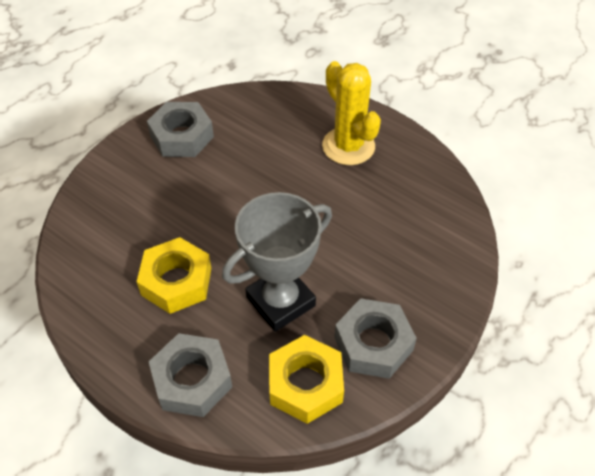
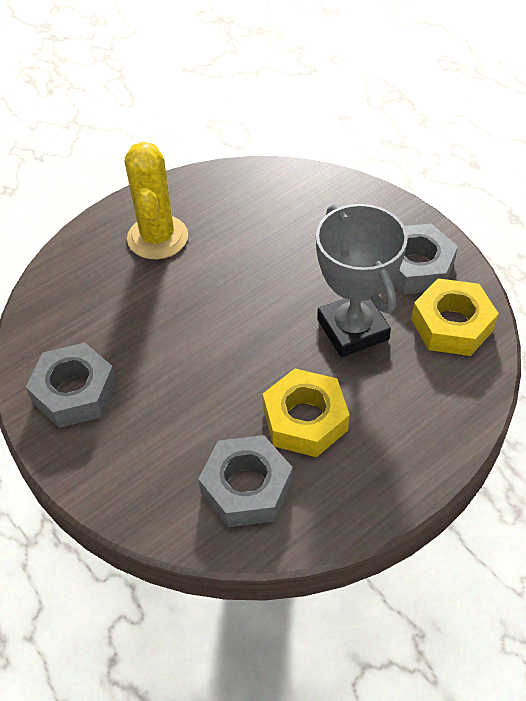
camera: 75 degrees left, 0 degrees up
(192, 380) = (435, 417): grey nut -> grey nut (246, 487)
(348, 146) = (157, 237): yellow cactus -> yellow cactus turned 75 degrees counterclockwise

